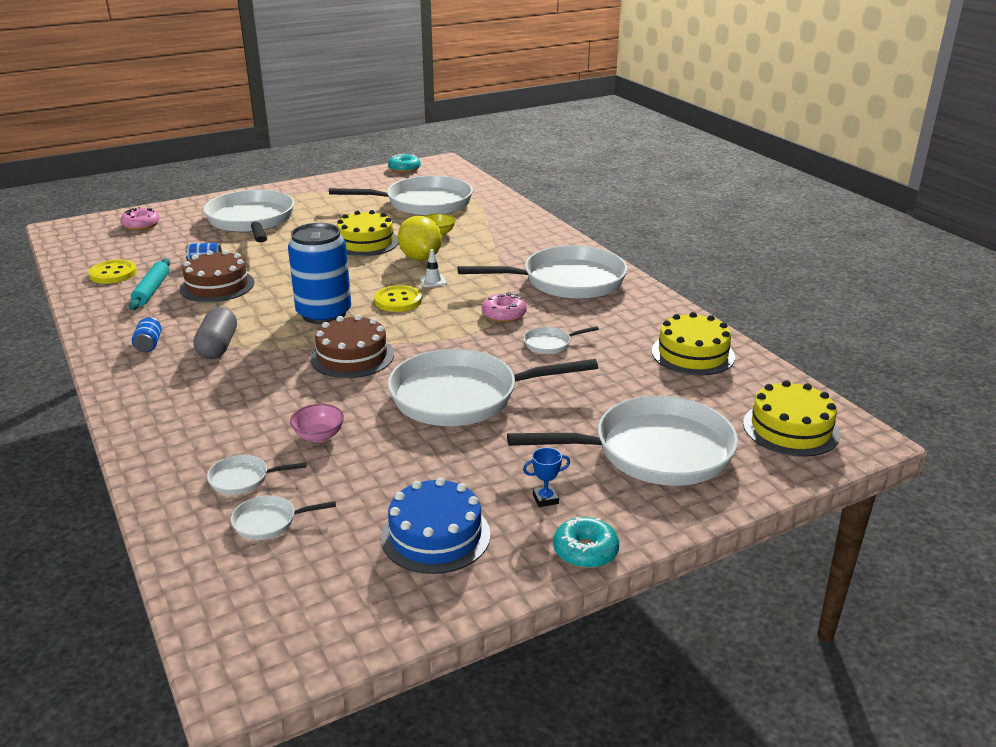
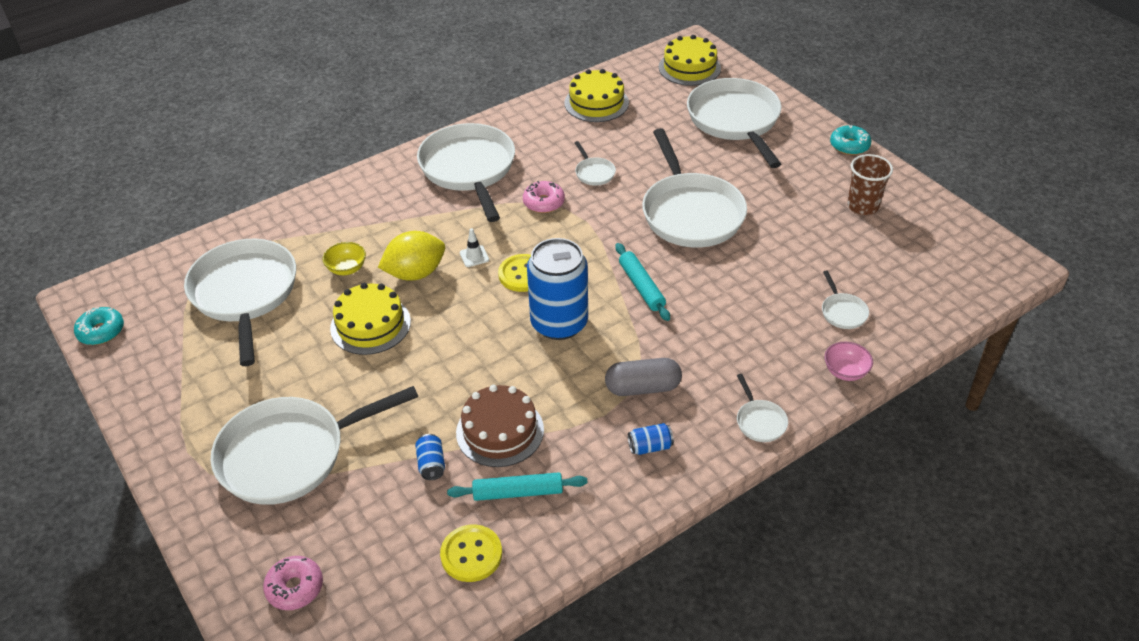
camera: 95 degrees left, 15 degrees up
(269, 522) = (884, 285): white pan -> white pan (759, 421)
(319, 436) = (772, 282): pink bowl -> pink bowl (845, 371)
(352, 356) = (641, 286): brown cake -> turquoise rolling pin
(435, 535) = (862, 206): blue cake -> brown cup
(545, 499) = (805, 163): blue trophy -> none

